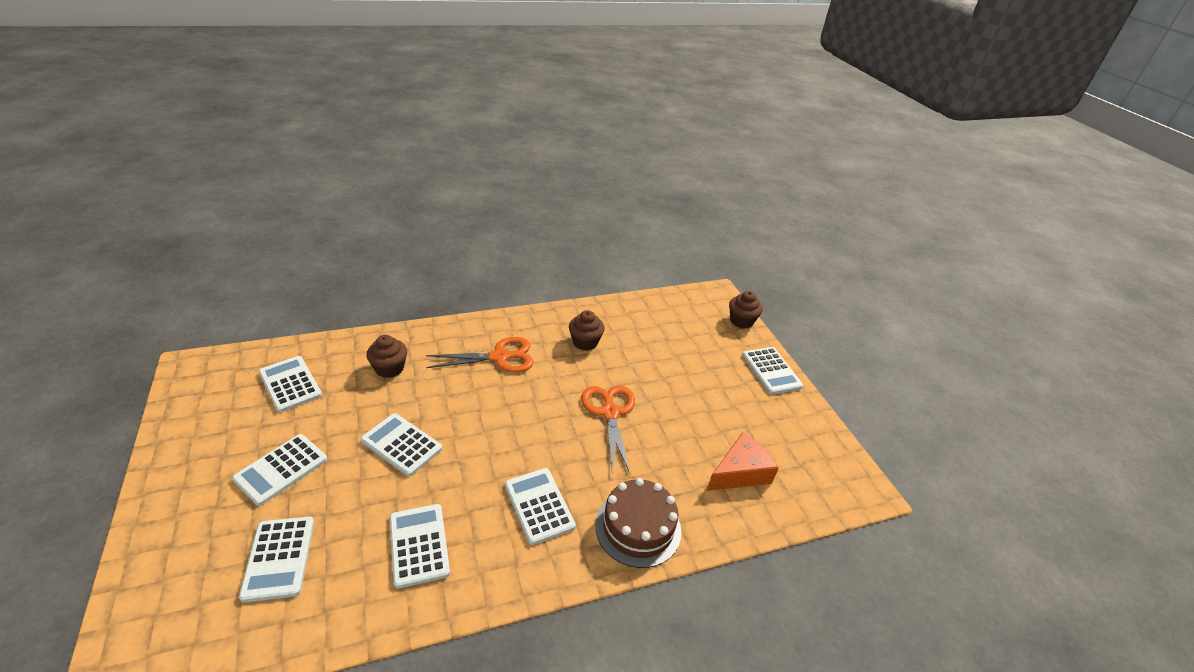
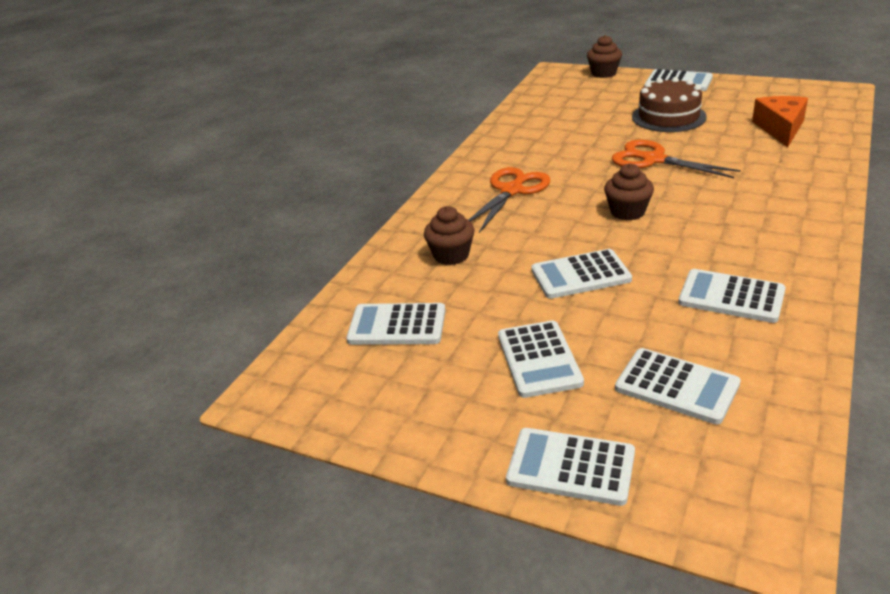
camera: 40 degrees left, 5 degrees down
(539, 506) = (736, 223): white calculator -> white calculator (571, 467)
(585, 342) = (544, 144): brown cupcake -> brown cupcake (627, 212)
(638, 527) = (802, 186): brown cake -> brown cake (668, 117)

